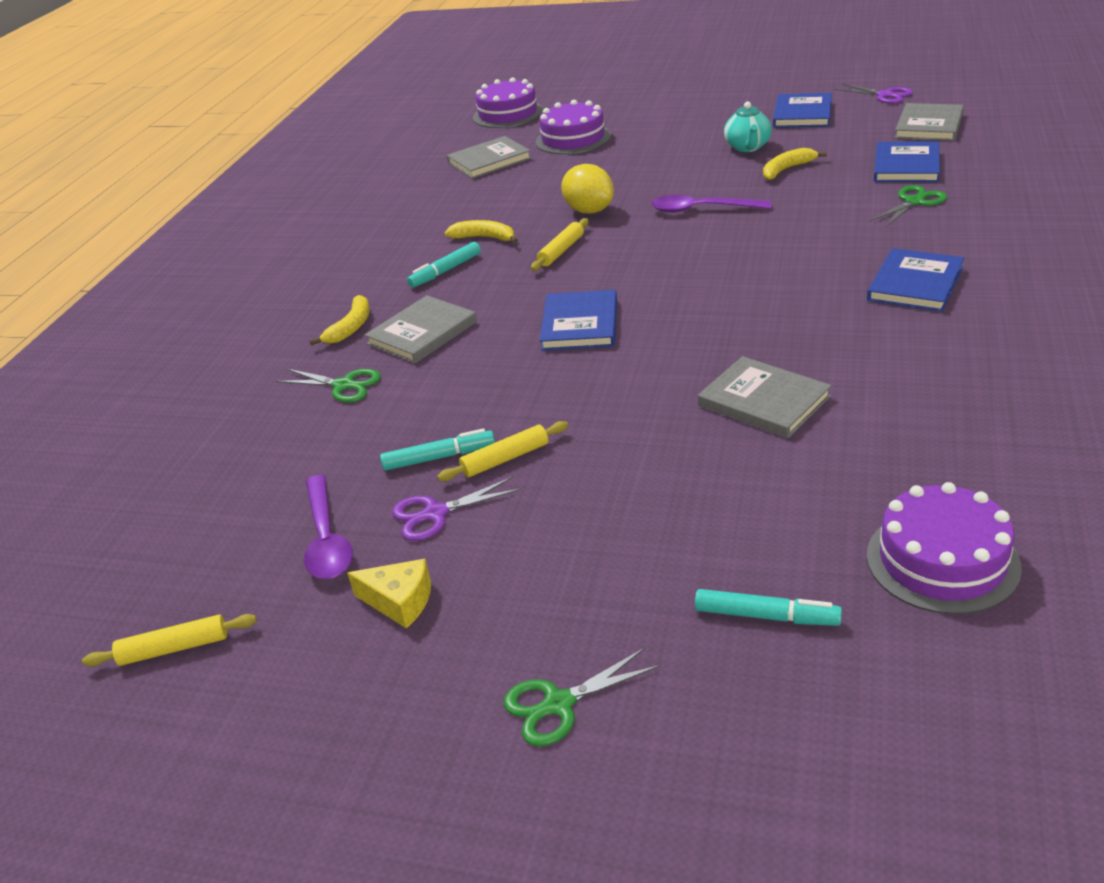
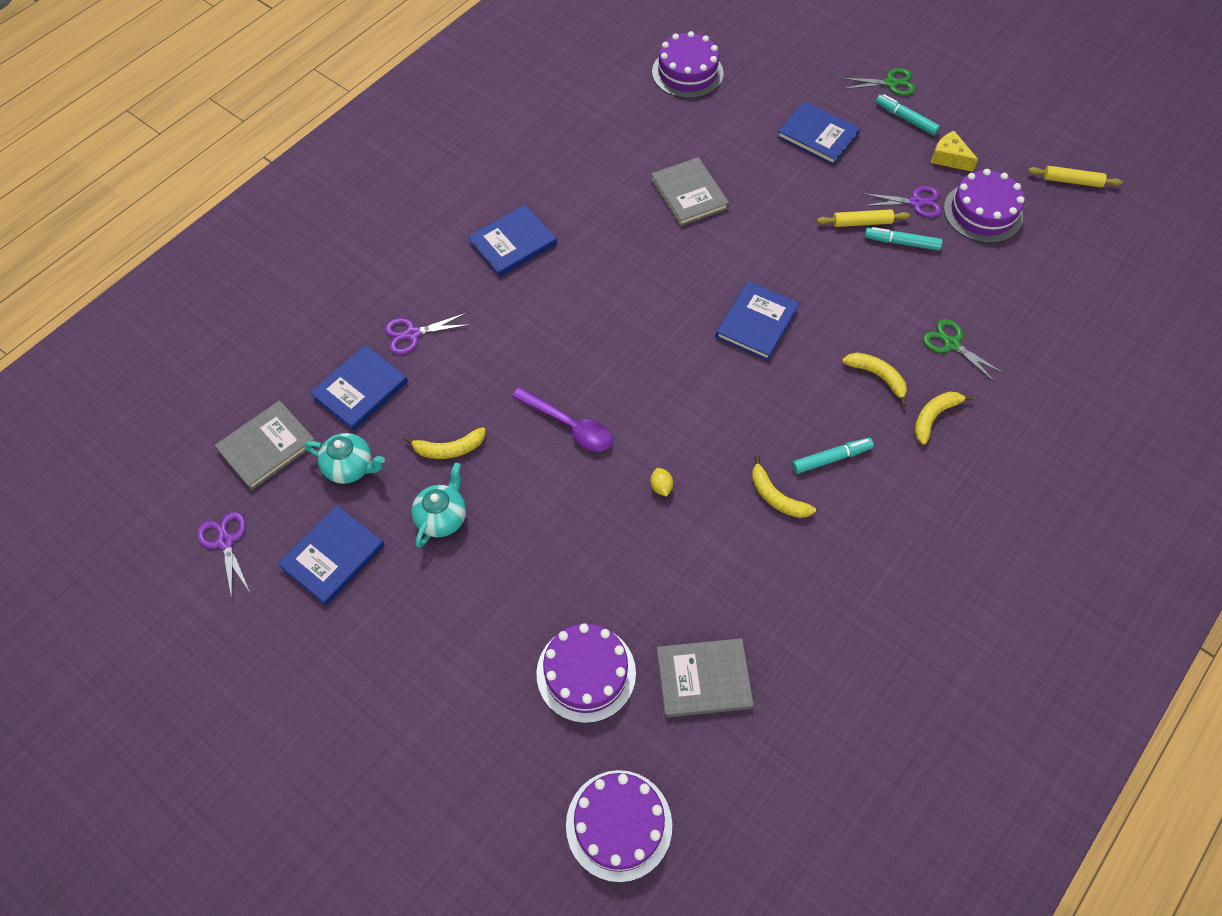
camera: 160 degrees left, 25 degrees up
(327, 540) = (983, 212): purple spoon -> purple cake
(422, 333) = (877, 376): grey book -> yellow banana
(561, 251) = (720, 431): yellow rolling pin -> none
(589, 211) = (661, 487): yellow lemon -> yellow lemon, size x0.45
(638, 548) = (817, 135): none -> blue book
(766, 616) = (781, 81): turquoise marker -> turquoise marker (905, 119)
(850, 140) = (350, 467): none -> turquoise teapot
(914, 202) = (413, 334): green scissors -> purple scissors

